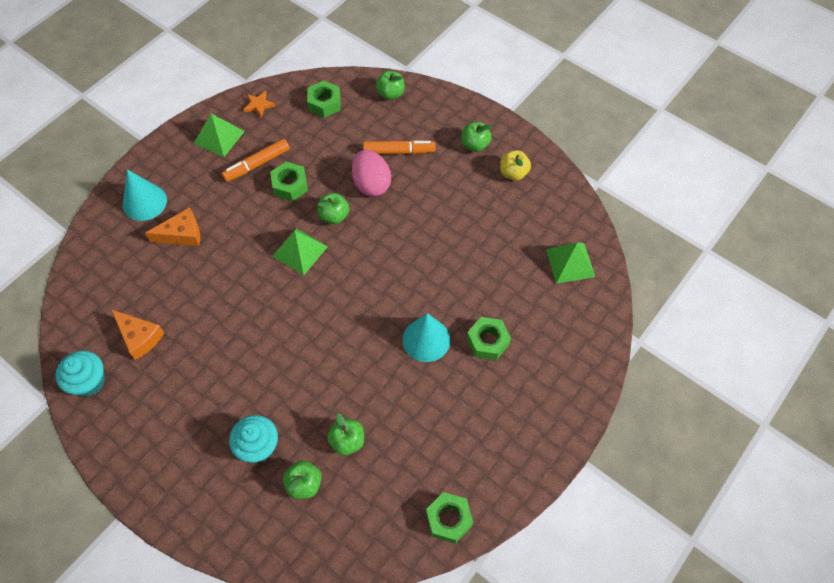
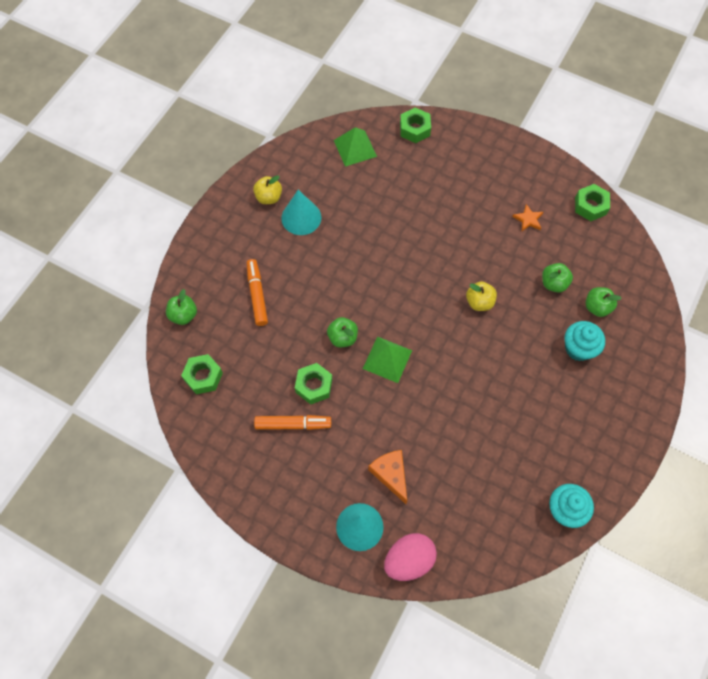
camera: 100 degrees left, 5 degrees up
(139, 337) = (510, 479): orange cheese -> none
(219, 137) = (262, 474): green pyramid -> none
(257, 164) = (293, 424): orange marker -> orange marker turned 45 degrees counterclockwise
(259, 105) = (213, 443): orange star -> orange star (528, 219)
(343, 353) = (479, 302): none -> yellow apple
(371, 184) = (300, 312): pink egg -> pink egg (409, 560)
(426, 339) = (451, 242): turquoise cone -> turquoise cone (301, 217)
(475, 145) = (240, 231): green apple -> none
(487, 341) = (442, 198): green nut -> green nut (415, 129)

